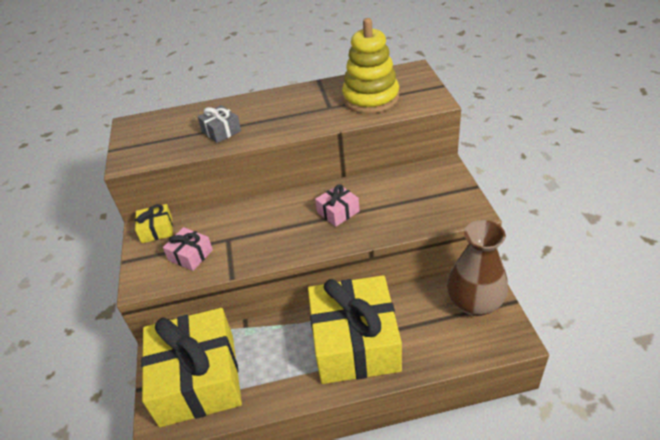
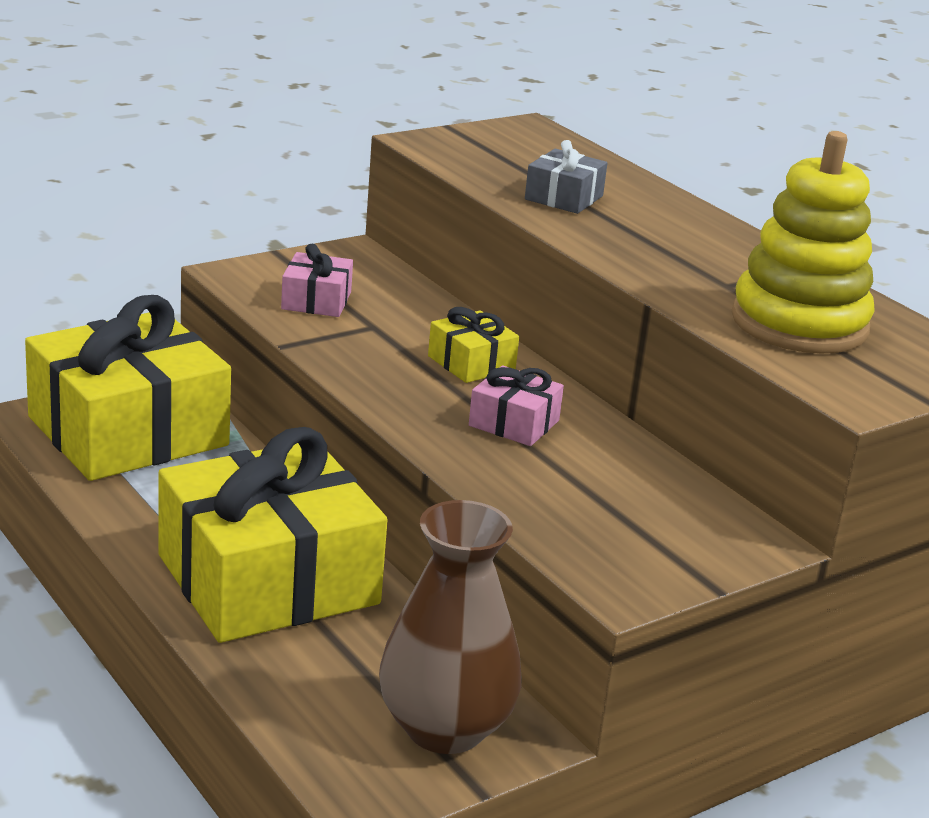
camera: 60 degrees right, 15 degrees down
(157, 230) = (361, 262): yellow gift -> yellow gift (471, 363)

